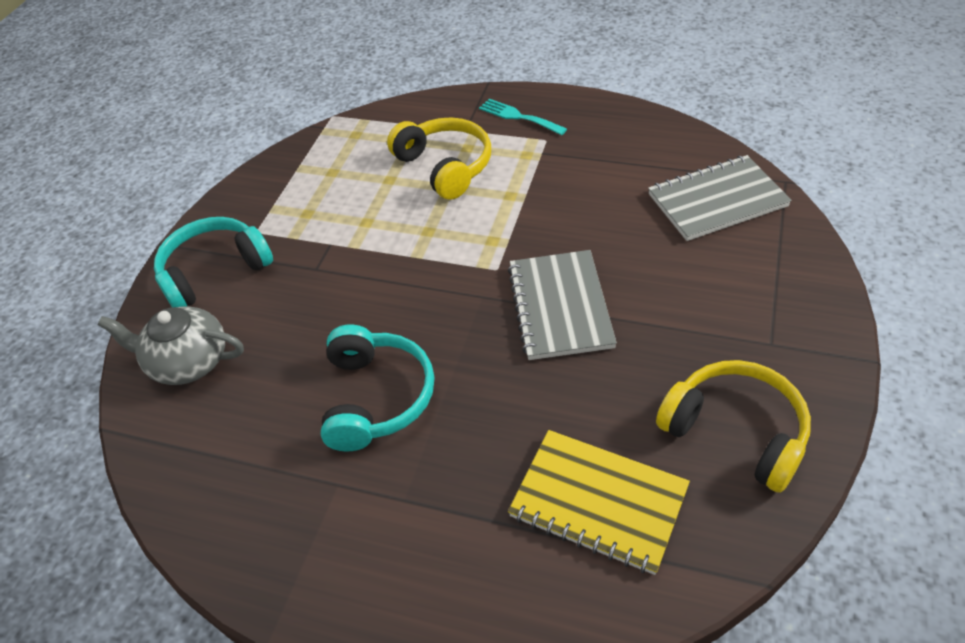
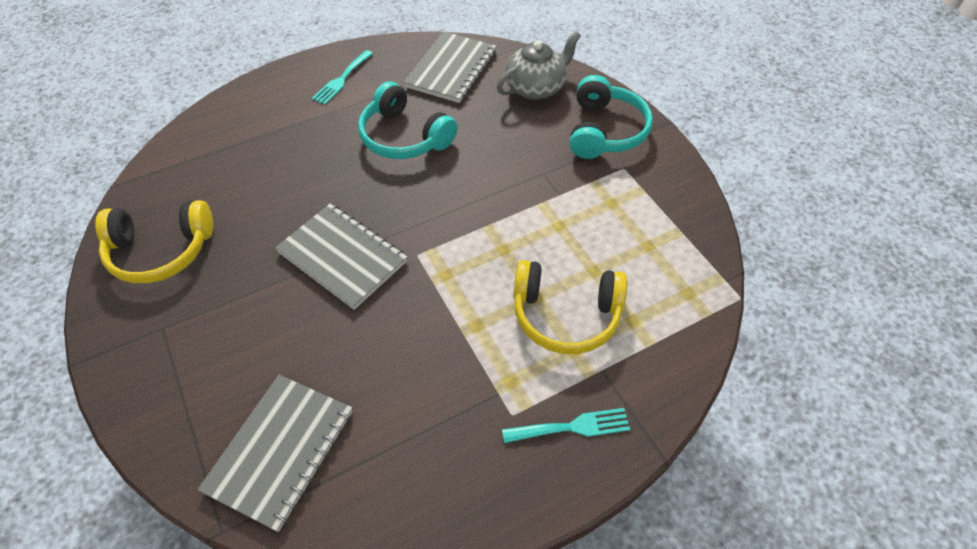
camera: 130 degrees right, 5 degrees up
(220, 458) = (451, 69): none -> grey notebook
(346, 551) = (341, 79): none -> turquoise fork
(598, 502) = (226, 168): yellow notebook -> none

